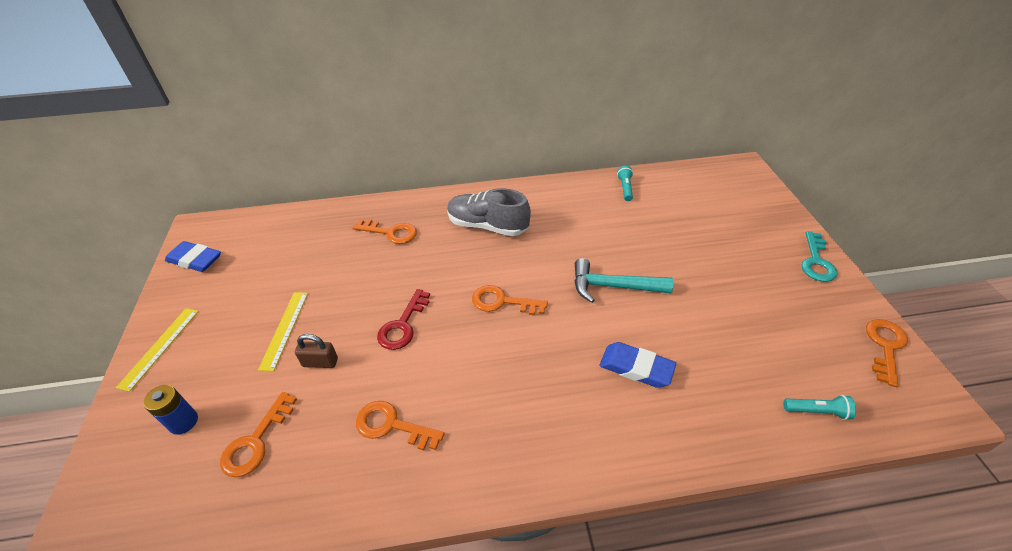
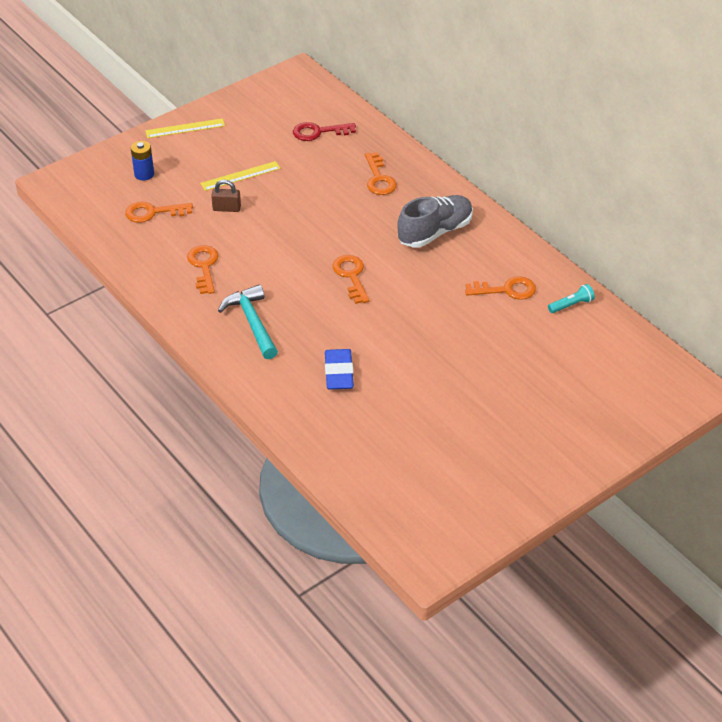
camera: 60 degrees right, 0 degrees up
(195, 260) = (267, 93): blue eraser -> none
(320, 362) = (226, 208): brown padlock -> brown padlock turned 60 degrees counterclockwise
(403, 325) = (288, 232): red key -> red key (318, 132)
(487, 226) = (435, 232): grey shoe -> grey shoe turned 60 degrees clockwise
(612, 286) = (419, 335): turquoise hammer -> turquoise hammer (252, 322)
(816, 261) = (564, 467): turquoise key -> none
(816, 411) = (368, 485): turquoise flashlight -> none
(885, 347) = (475, 524): orange key -> orange key (506, 290)

